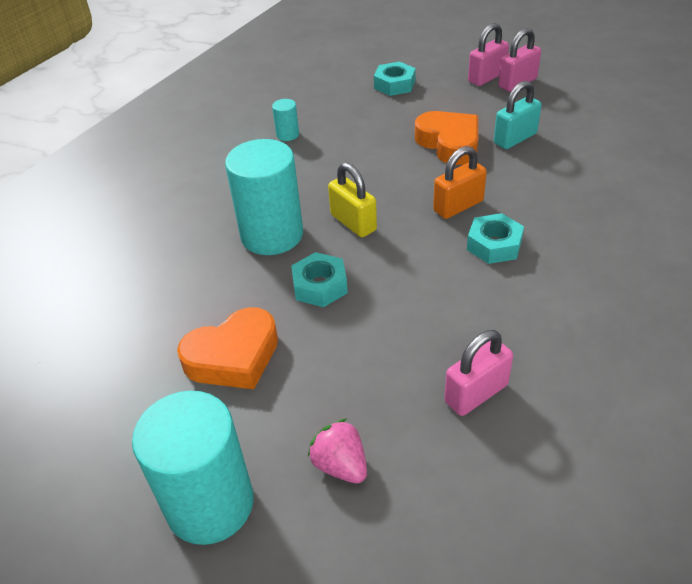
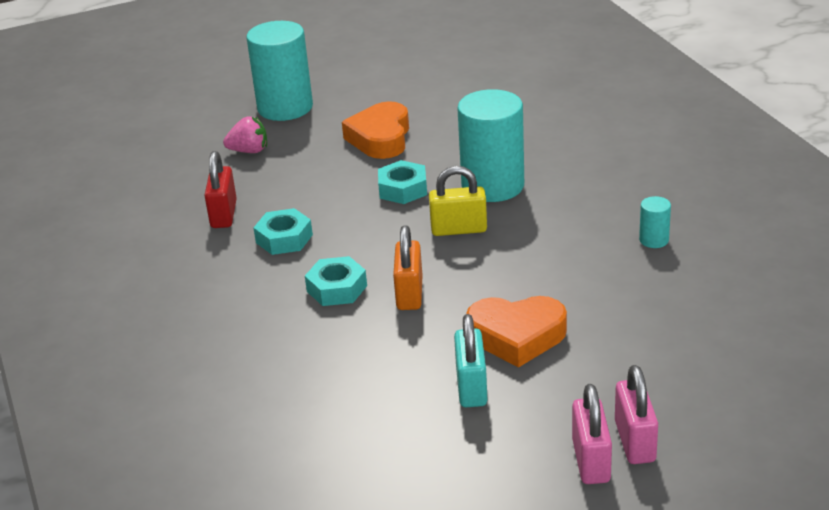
camera: 125 degrees right, 10 degrees down
(394, 84) = (694, 354): turquoise nut -> turquoise nut (284, 239)
(476, 393) = (224, 214): pink padlock -> red padlock

